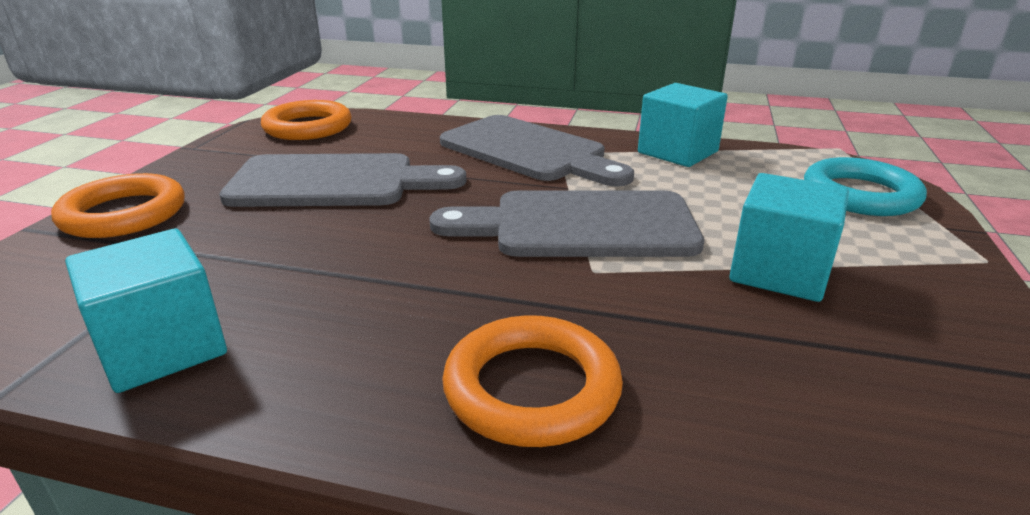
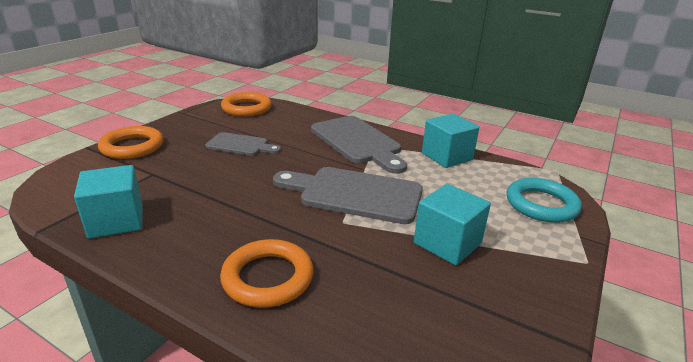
camera: 15 degrees right, 0 degrees up
(333, 182) = (240, 145): grey cutting board -> grey cutting board, size x0.58

